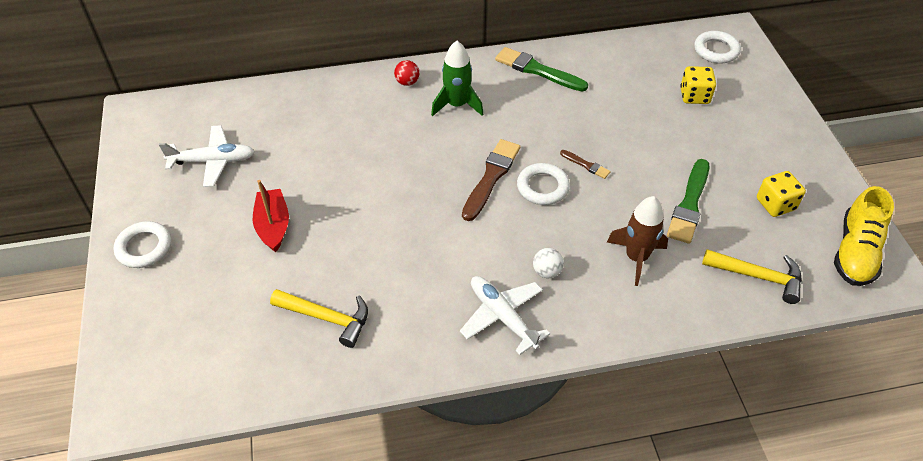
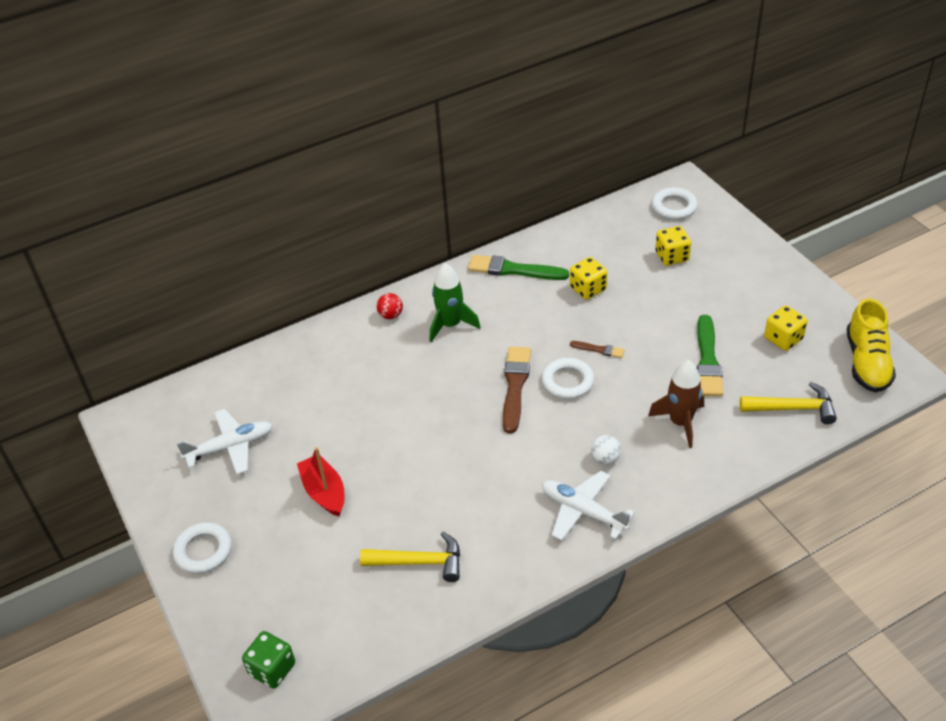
camera: 15 degrees left, 5 degrees down
(148, 377) = (272, 669): none -> green dice
(600, 105) = (588, 289): none -> yellow dice

